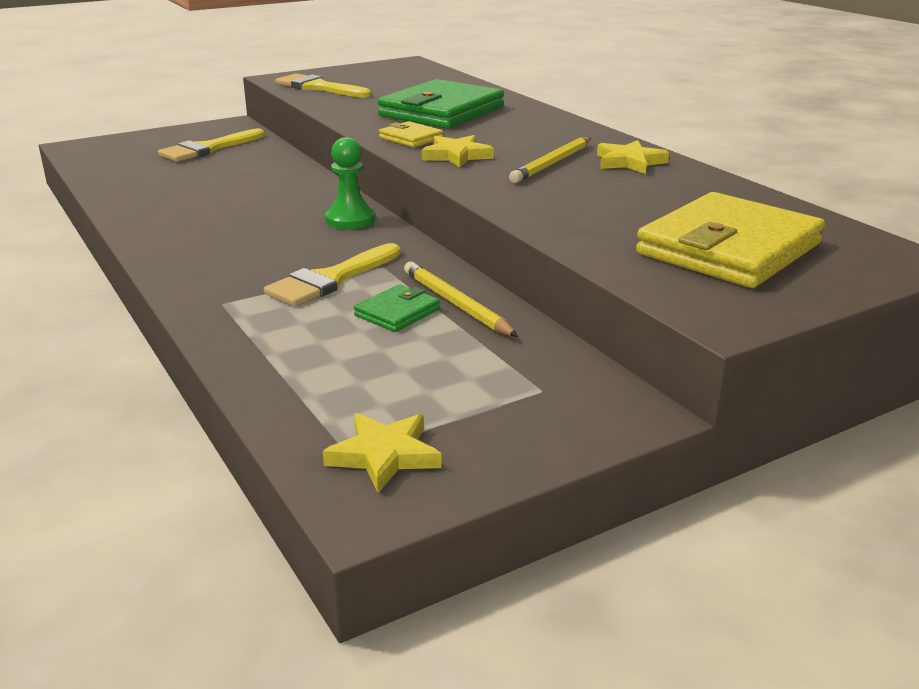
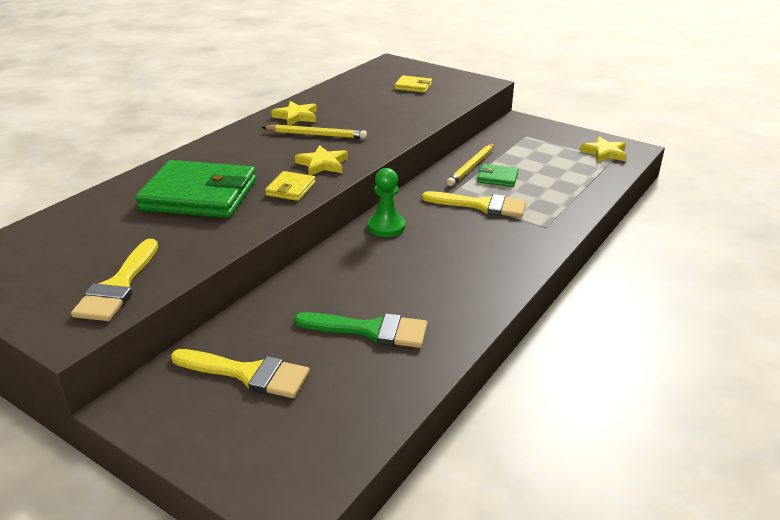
camera: 115 degrees left, 5 degrees up
(189, 186) = (370, 330): none -> green brush
(728, 249) = (413, 86): yellow wallet -> yellow wallet, size x0.46

